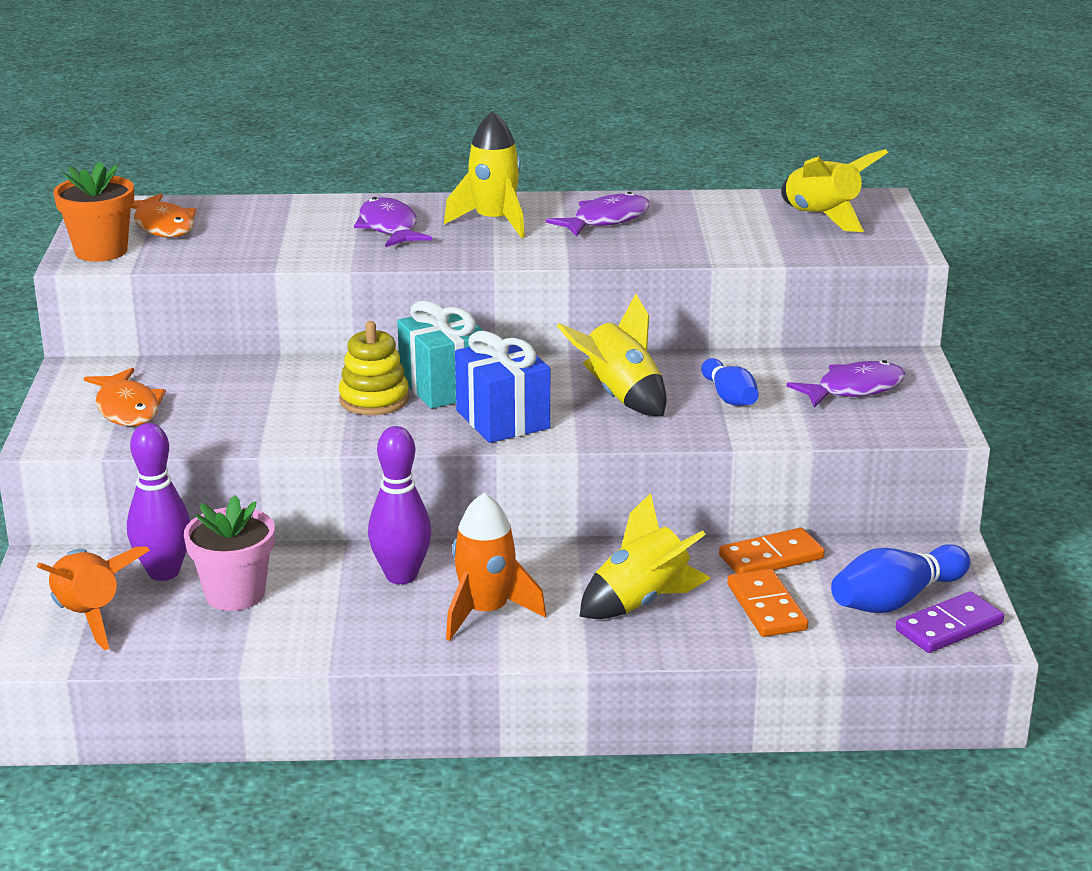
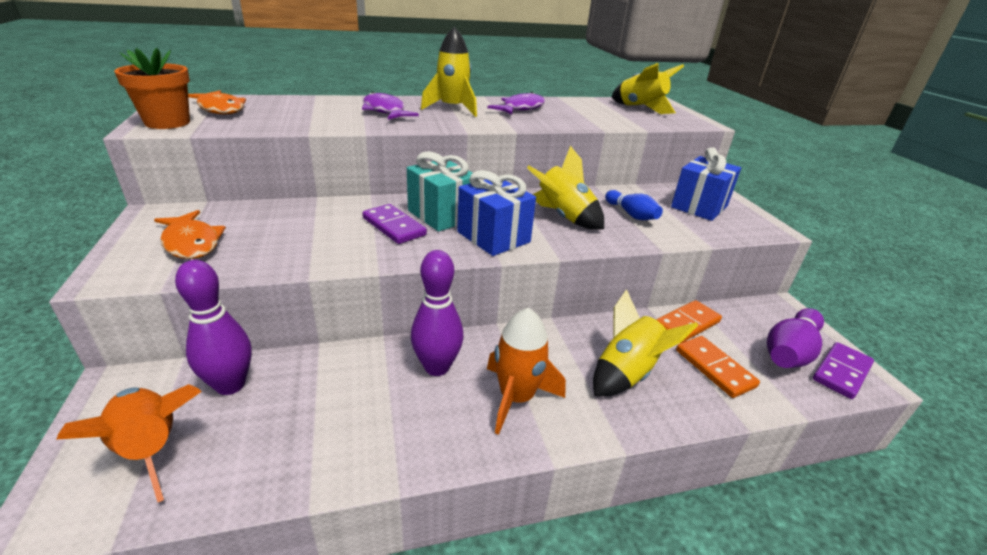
camera: 15 degrees left, 5 degrees up
(235, 594) = (297, 403): pink flower pot -> none
(374, 399) = (394, 226): yellow stacking toy -> purple domino
(854, 389) = (699, 207): purple fish -> blue gift
(896, 600) = (789, 352): blue bowling pin -> purple bowling pin

